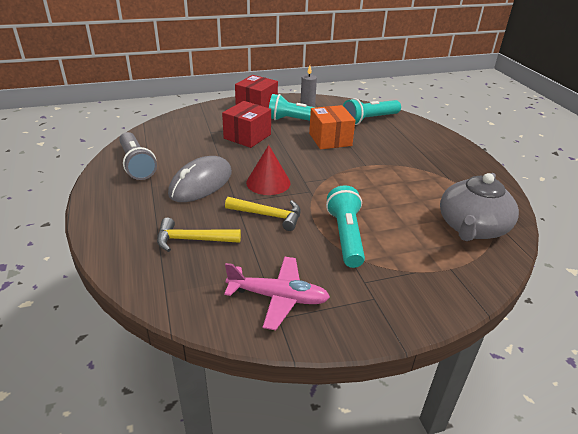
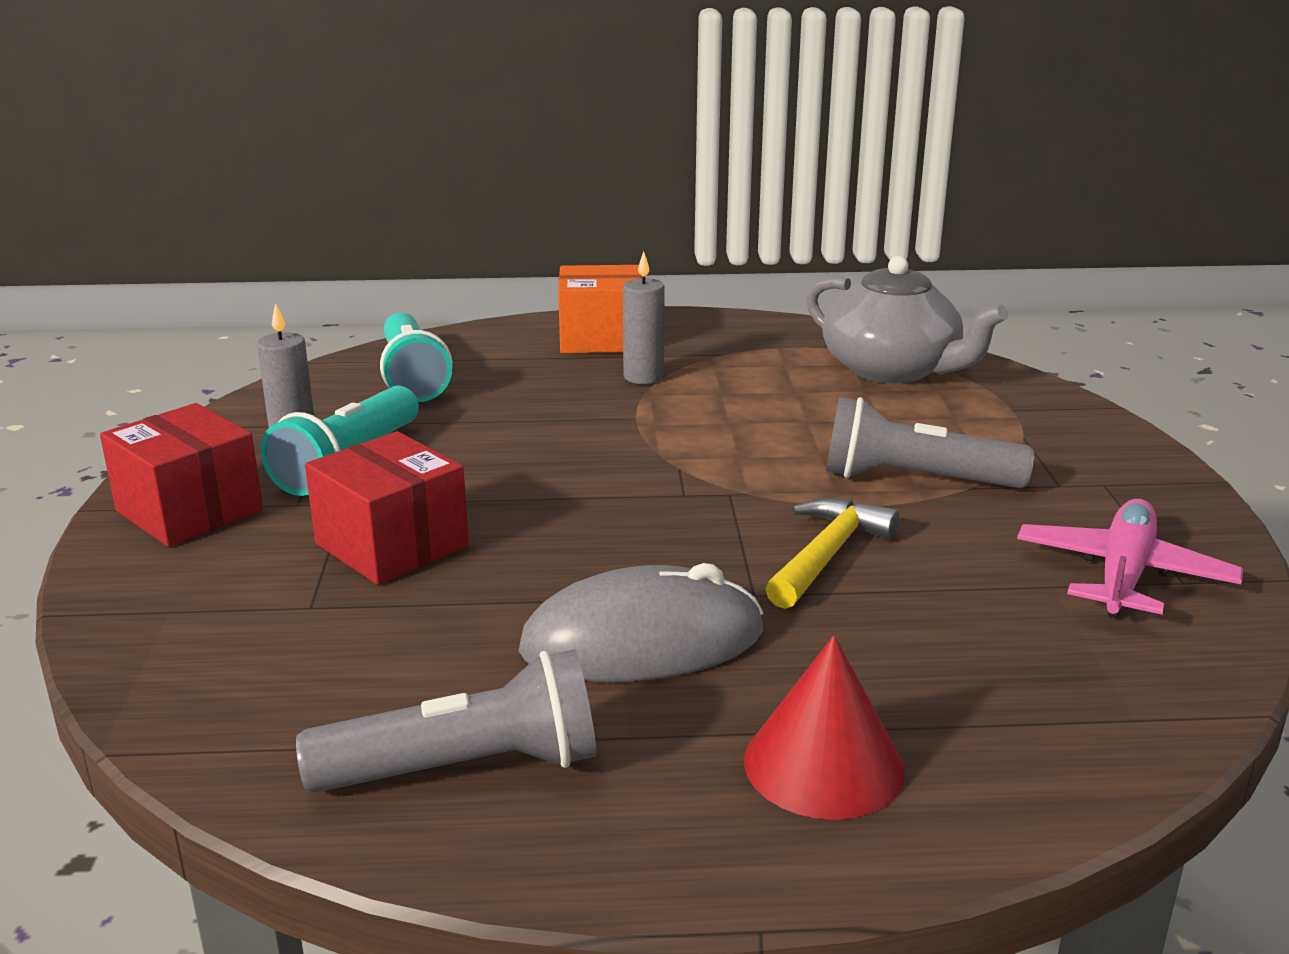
camera: 75 degrees left, 10 degrees down
(192, 240) = (924, 670): yellow hammer -> none
(201, 183) = (642, 641): grey mouse -> grey mouse turned 60 degrees counterclockwise
(268, 182) = (673, 540): red cone -> red cone (823, 764)
(330, 139) = (487, 436): orange box -> orange box (601, 339)
(346, 236) = (915, 479): turquoise flashlight -> grey flashlight
(406, 162) = (643, 377): none -> grey candle

